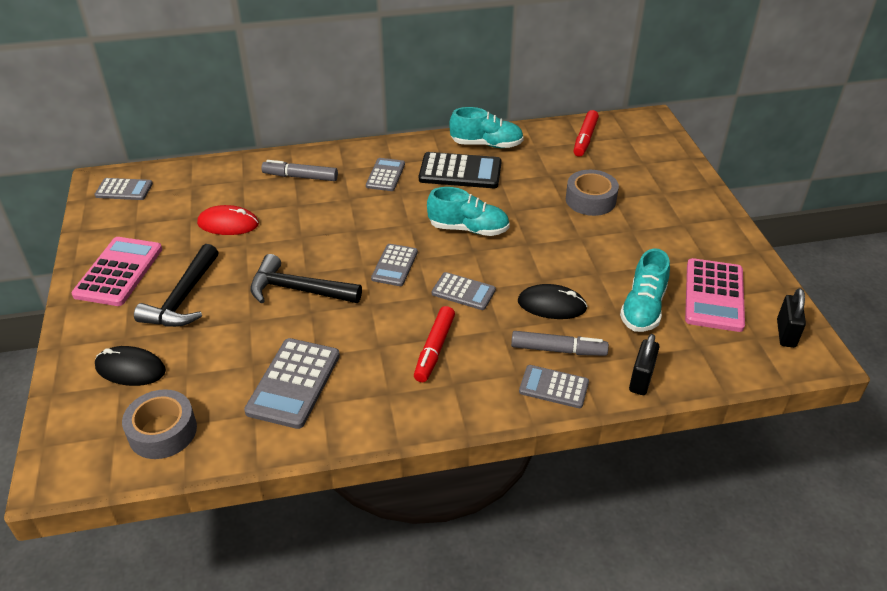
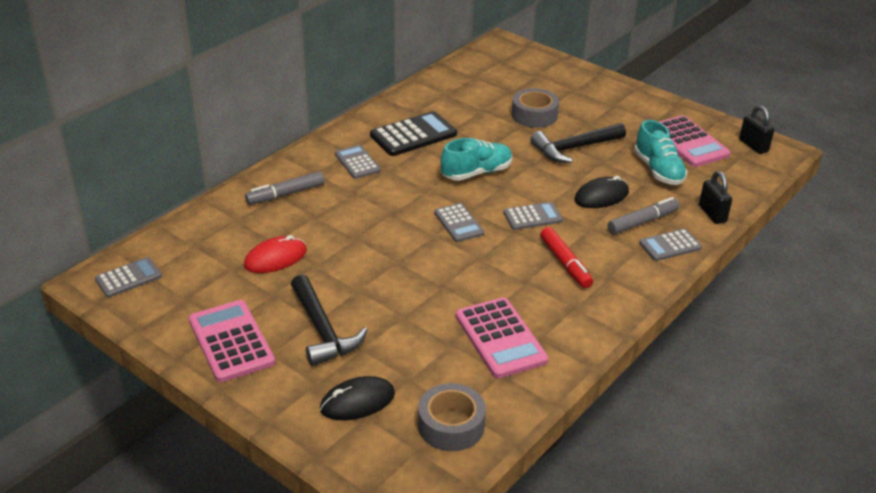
camera: 40 degrees left, 5 degrees down
(294, 383) = (500, 338): grey calculator -> pink calculator
(298, 290) = (409, 276): black hammer -> black hammer (574, 148)
(486, 144) = (405, 107): turquoise shoe -> none
(585, 138) = (473, 73): red marker -> none

